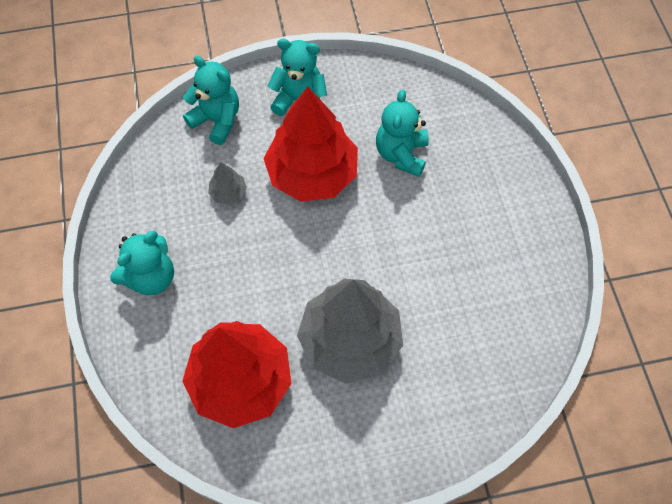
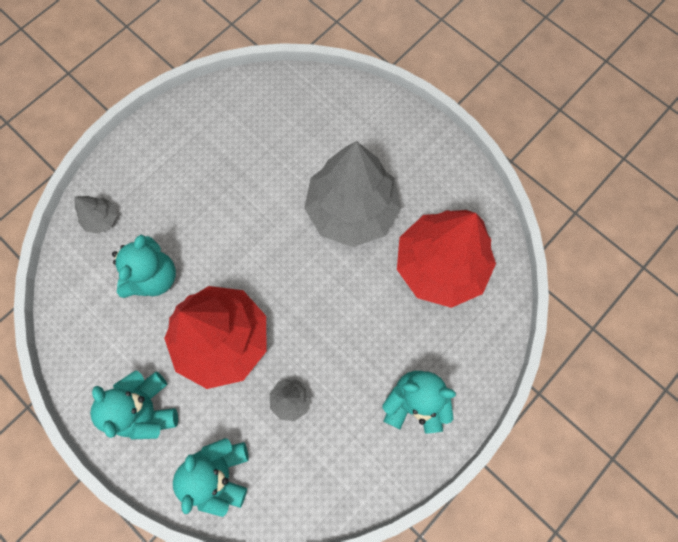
camera: 125 degrees left, 10 degrees up
(401, 154) = (154, 277): turquoise teddy bear -> turquoise teddy bear turned 45 degrees counterclockwise
(481, 143) = (101, 219): none -> grey tree

